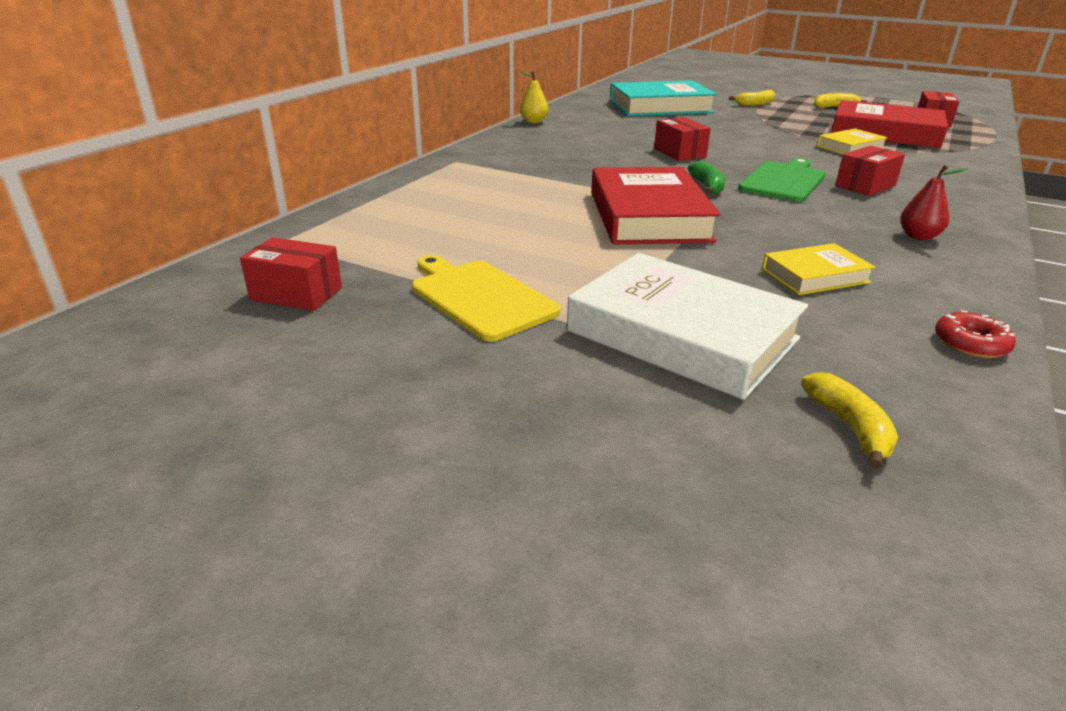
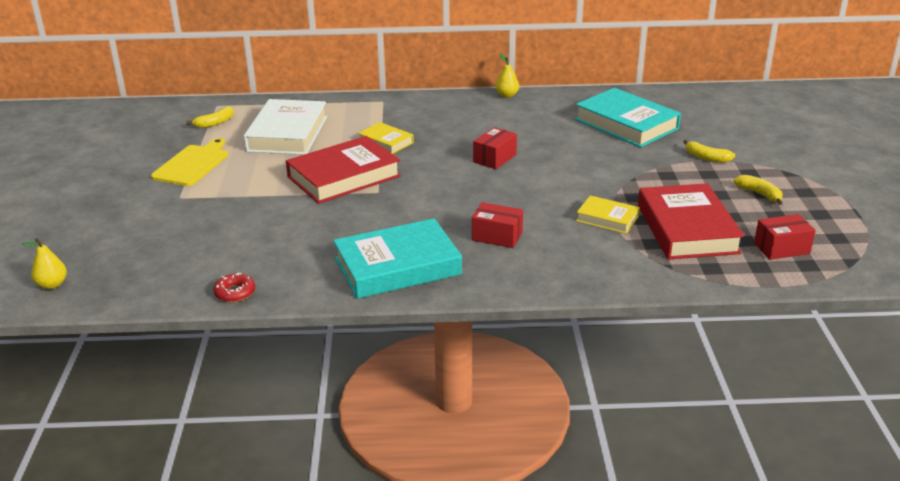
camera: 60 degrees right, 0 degrees up
(296, 294) = (165, 128): red box -> none
(682, 335) = (188, 217): white book -> white book (287, 134)
(707, 186) = (425, 182): green banana -> none
(783, 181) = (470, 205): green cutting board -> none
(815, 276) = (293, 240): yellow book -> yellow book (386, 142)
(849, 427) = (127, 268): yellow banana -> yellow banana (215, 123)
(893, 540) = (52, 284): none -> yellow pear
(918, 236) = (397, 266): red pear -> turquoise book

